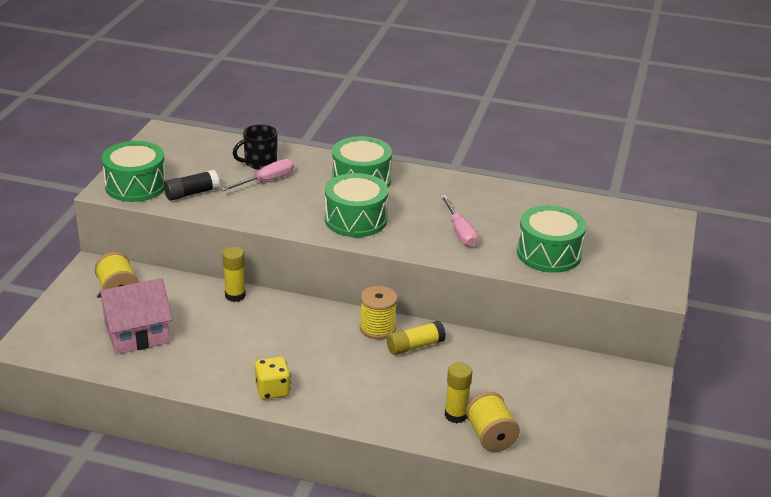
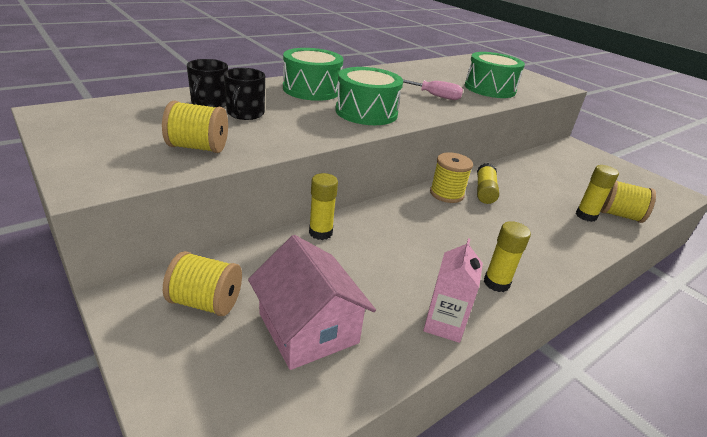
camera: 55 degrees left, 0 degrees up
(135, 186) = (117, 166): green drum -> none
(137, 333) = (308, 328): pink house -> pink house turned 45 degrees counterclockwise
(191, 193) = (198, 147): black glue stick -> yellow spool
(198, 381) = (444, 324): none -> pink carton
(266, 181) = (245, 114): pink screwdriver -> black mug
(272, 390) = (496, 283): yellow dice -> yellow glue stick

